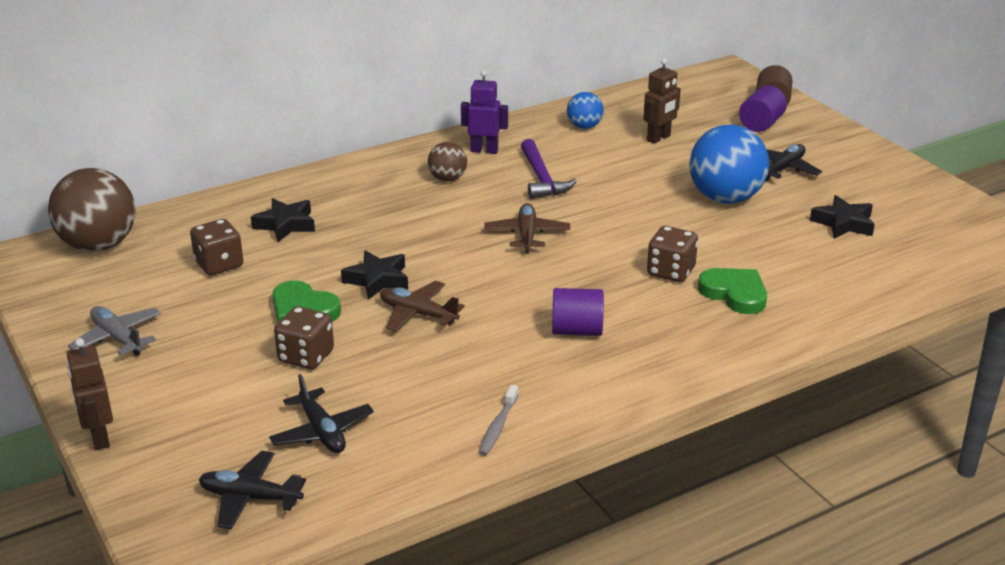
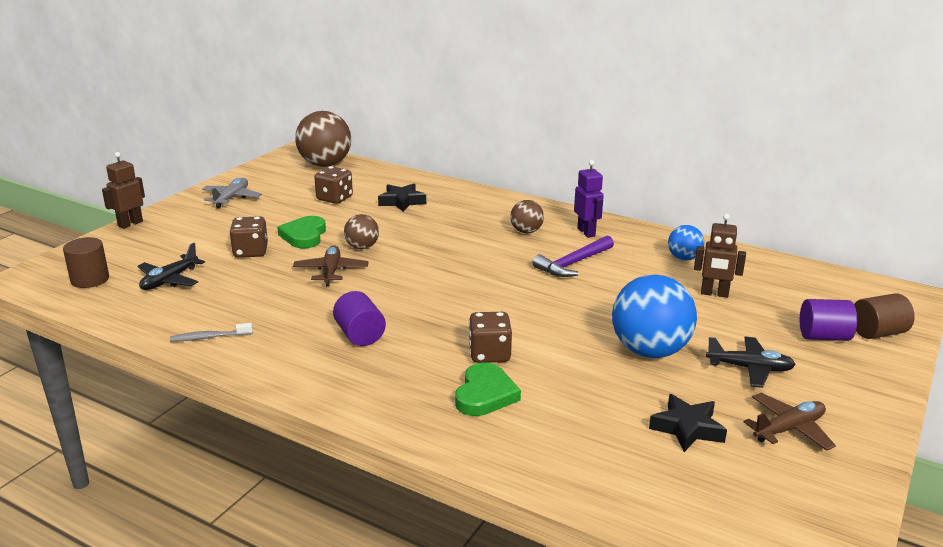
camera: 60 degrees right, 5 degrees down
(250, 498) = (90, 279): black plane -> brown cylinder
(377, 280) = (362, 247): black star -> brown ball
(527, 235) = (479, 280): brown plane -> brown plane (789, 429)

